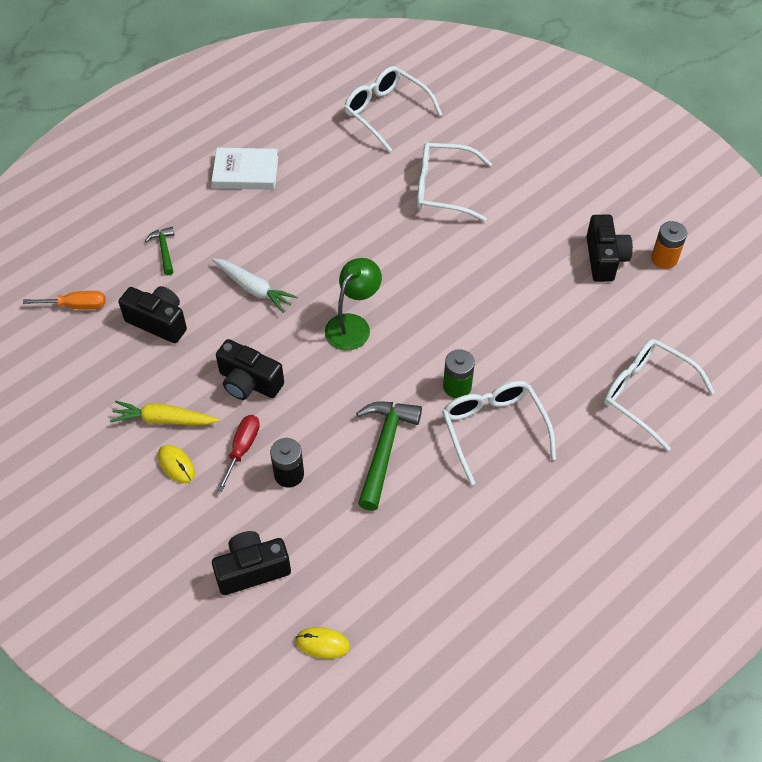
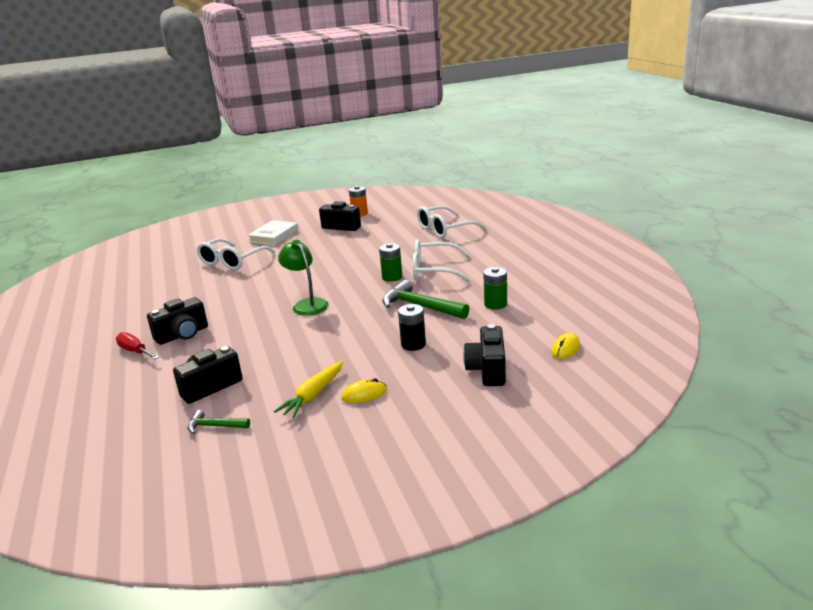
camera: 65 degrees left, 30 degrees down
(76, 306) = (137, 431): orange screwdriver -> none
(164, 250) = (138, 375): green hammer -> green hammer (215, 426)
(242, 448) = (374, 361): red screwdriver -> red screwdriver (135, 351)
(246, 172) = (112, 328): white book -> white book (274, 236)
(249, 382) = (315, 351): black camera -> black camera (183, 335)
(253, 289) = (229, 338): white carrot -> none
(386, 112) = (141, 271): white glasses -> none
(416, 534) = (495, 304): none -> green battery

